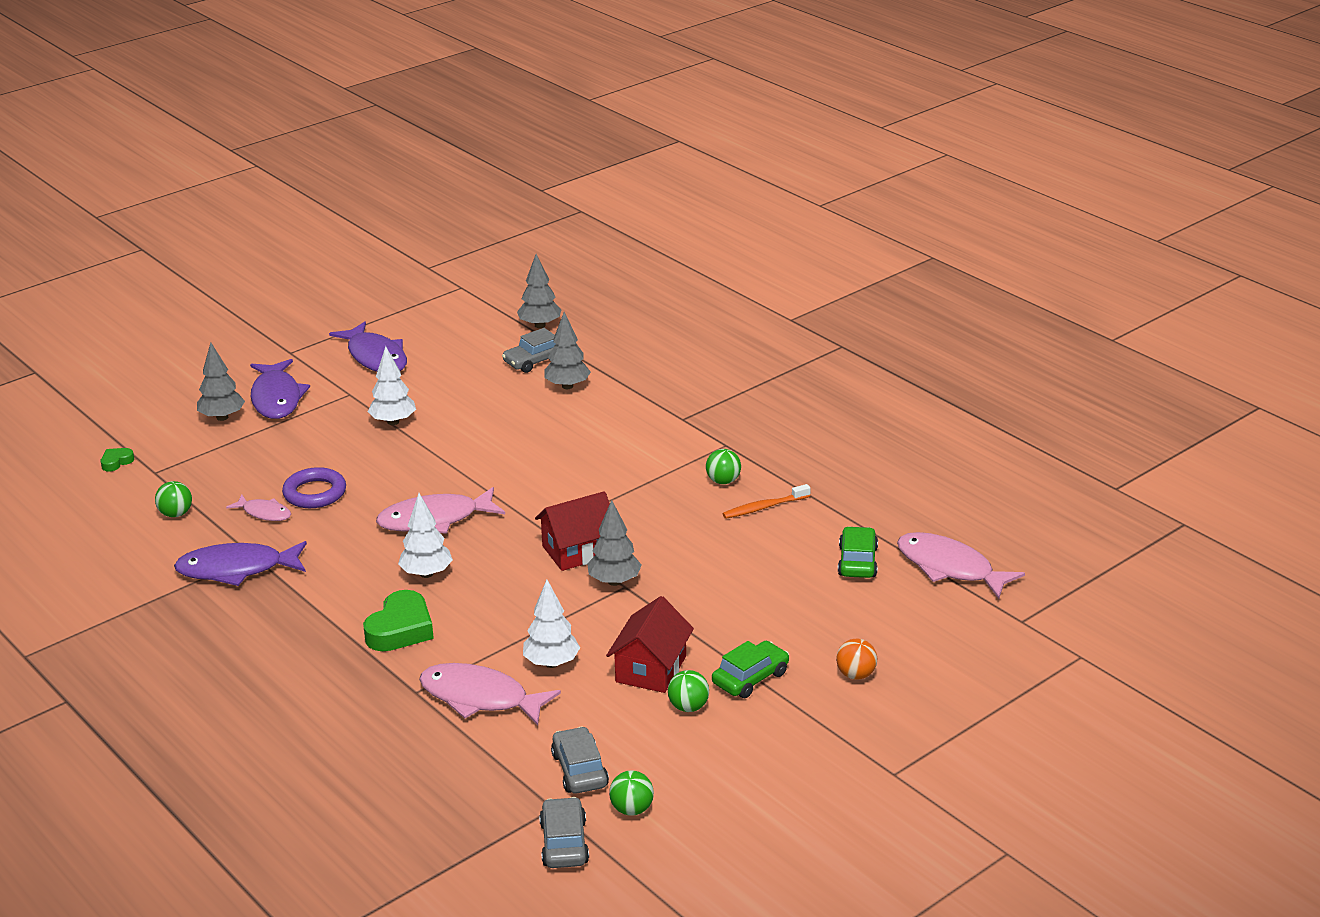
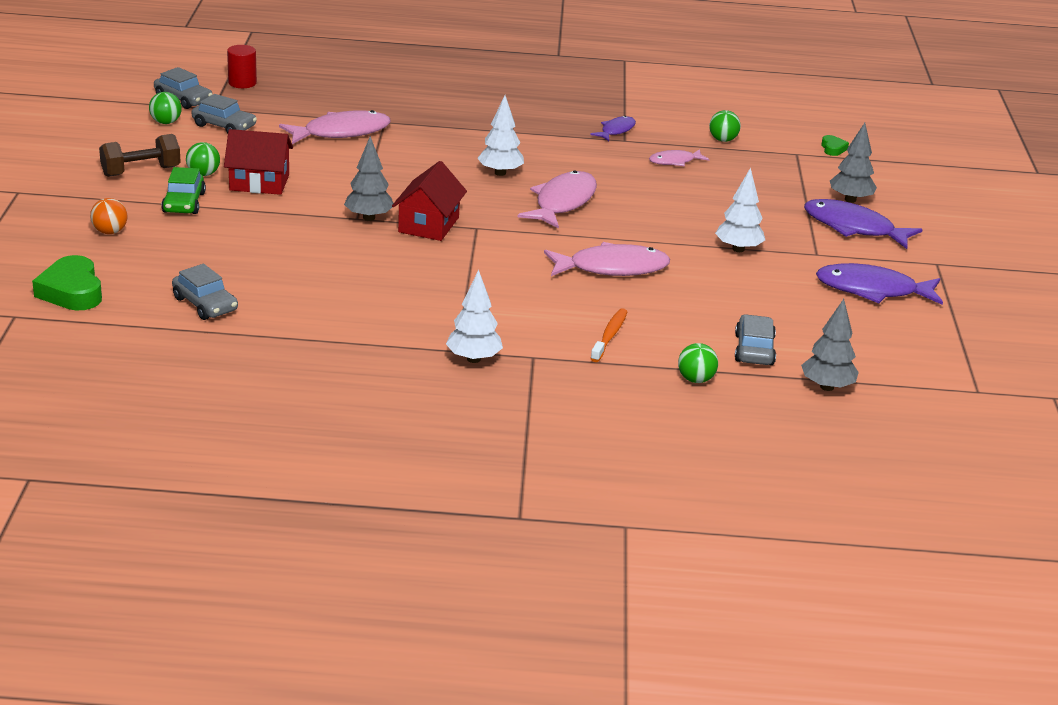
camera: 130 degrees right, 0 degrees up
(236, 569) = (616, 130): purple fish -> purple fish, size x0.55
(315, 493) = (674, 184): purple ring -> none
(400, 629) = (454, 142): green heart -> green heart (72, 291)
(462, 838) = (242, 83): none -> red cylinder
(551, 663) = (329, 162): white tree -> white tree (473, 359)
(567, 386) = (680, 339): grey tree -> none
(651, 669) = (259, 182): red house -> red house turned 60 degrees counterclockwise
(723, 481) = (408, 319): green ball -> green ball (695, 379)
(743, 742) = (141, 171): none -> brown dumbbell
(764, 507) = (341, 313): orange toothbrush -> orange toothbrush (609, 336)
(857, 561) = (205, 304): green car -> grey car
(949, 568) = (120, 331): pink fish -> pink fish (612, 268)

